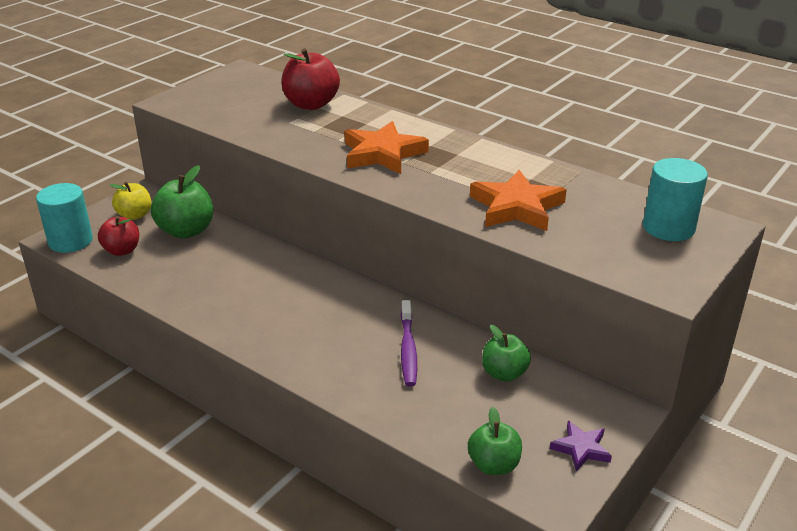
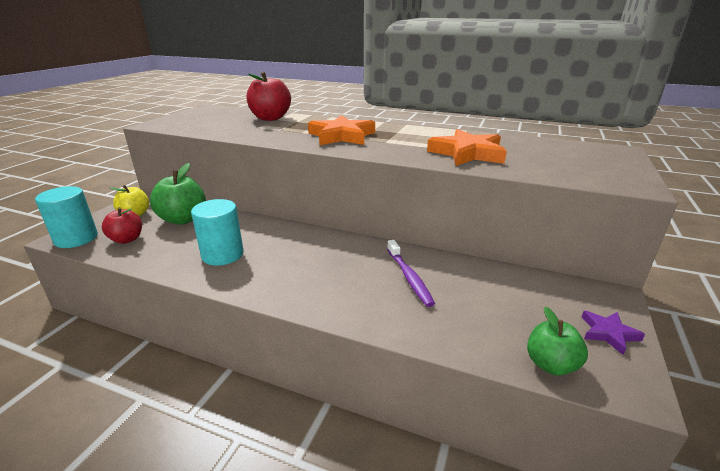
camera: 15 degrees left, 5 degrees down
(504, 373) = (498, 283): green apple -> none
(668, 228) = (585, 153): turquoise cylinder -> turquoise cylinder (222, 255)

